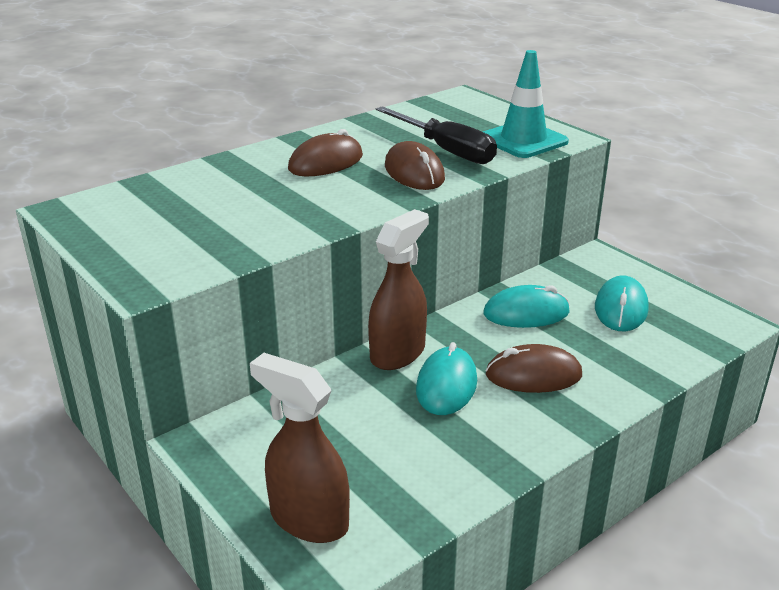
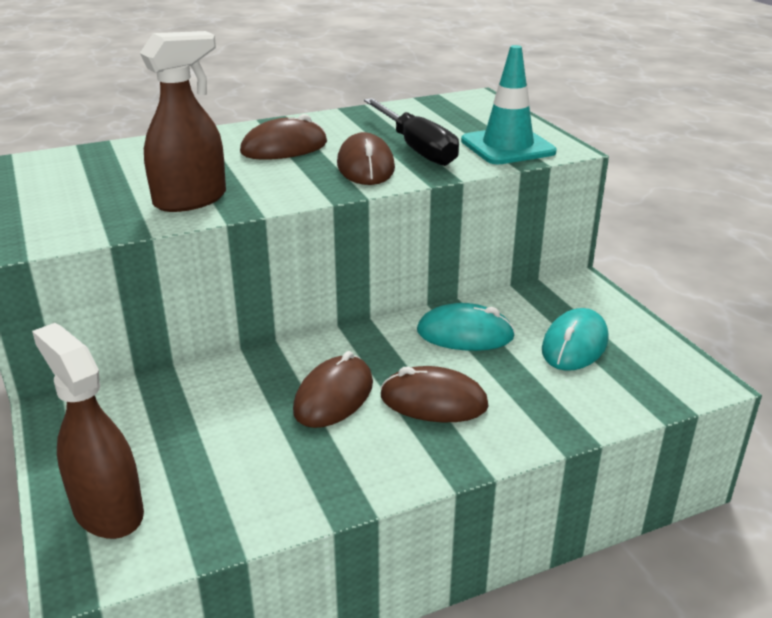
camera: 15 degrees right, 0 degrees up
(398, 353) = (304, 355): brown spray bottle -> brown spray bottle (191, 200)
(446, 385) = (334, 397): turquoise mouse -> brown mouse

